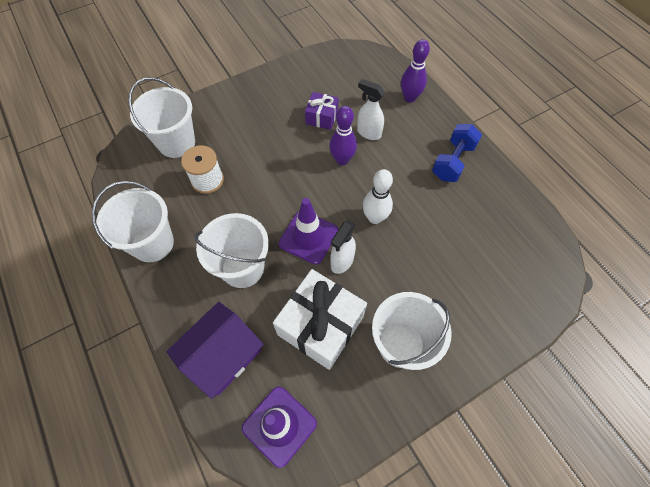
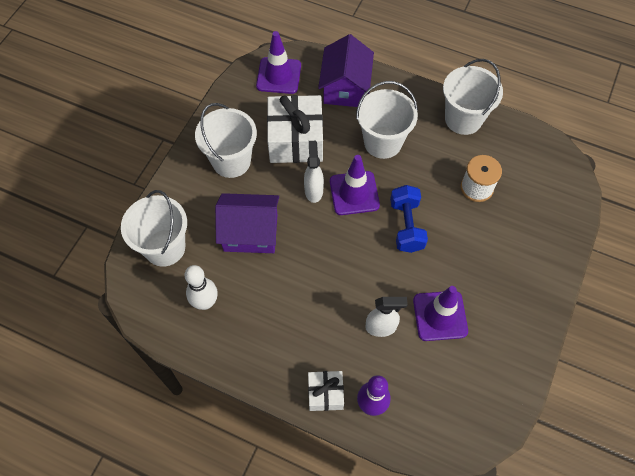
camera: 145 degrees right, 0 degrees up
(176, 143) = (538, 202): white bucket -> white bucket (165, 247)
(321, 117) = (440, 316): purple gift -> purple traffic cone
(342, 160) = (382, 280): purple bowling pin -> none
(375, 218) = (313, 242): white bowling pin -> white bowling pin (205, 302)
(424, 258) = (250, 233): none -> purple house
(436, 118) = (325, 393): none -> white gift
(452, 161) = (278, 346): blue dumbbell -> blue dumbbell (406, 226)

